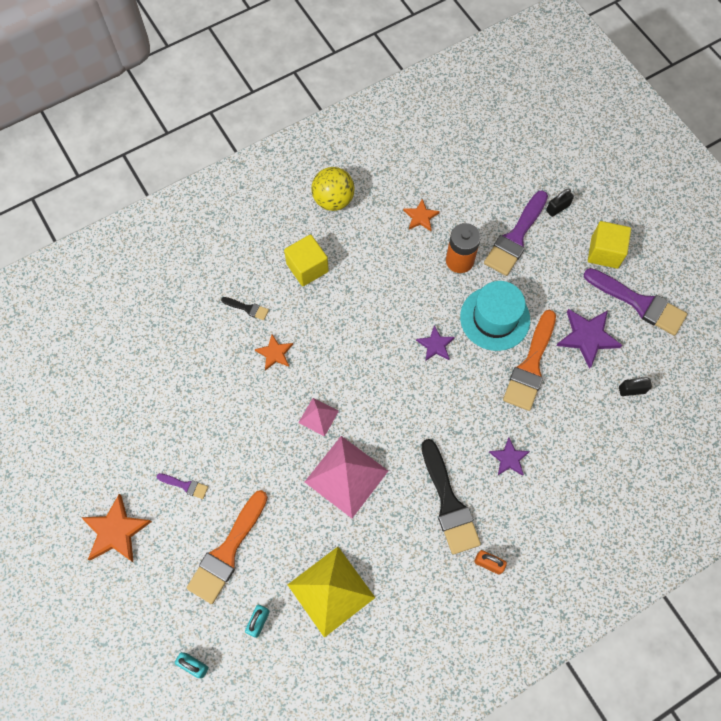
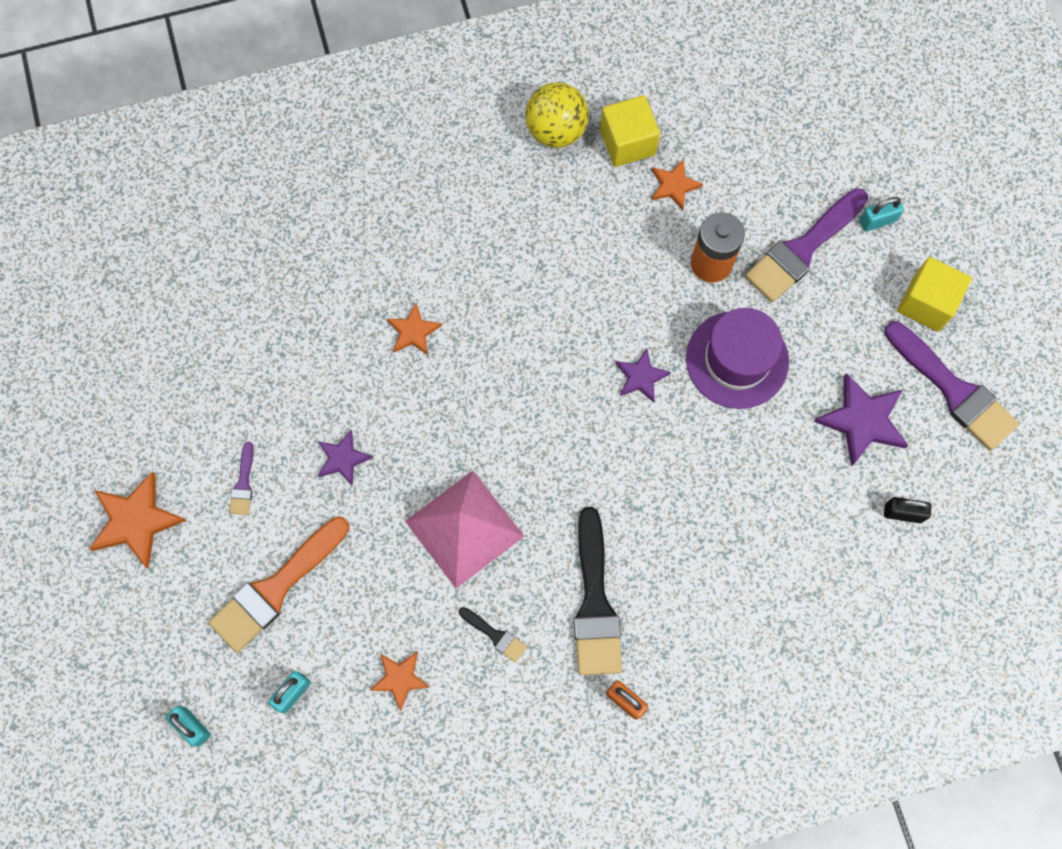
camera: 15 degrees right, 5 degrees up
(185, 485) = (243, 483): purple brush -> purple brush turned 60 degrees clockwise
(247, 308) = (393, 258): black brush -> black brush (495, 635)
(307, 268) = (492, 220): yellow cube -> yellow cube (627, 142)
(318, 416) = (449, 436): pink pyramid -> none
(331, 591) = (400, 678): yellow pyramid -> orange star
(495, 318) = (737, 359): turquoise hat -> purple hat
(509, 458) = (697, 564): purple star -> purple star (343, 459)
(530, 365) = (768, 441): orange brush -> none
(557, 208) = (877, 221): black padlock -> turquoise padlock

